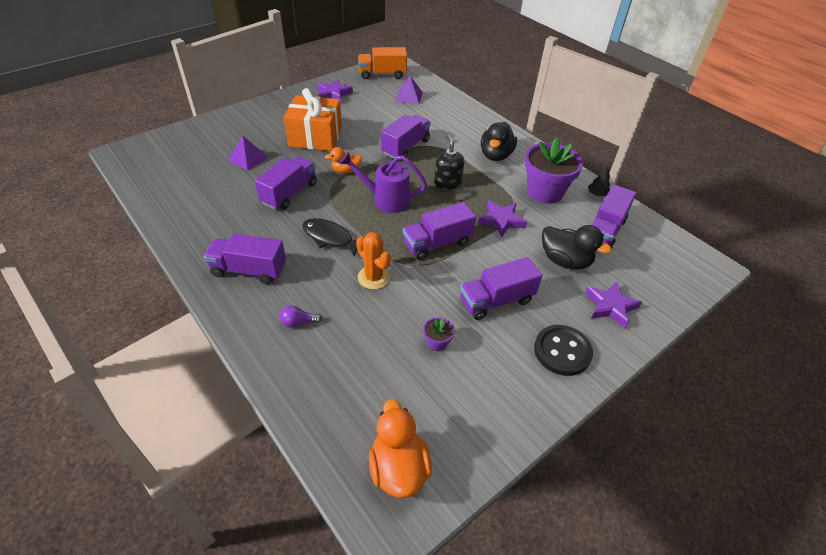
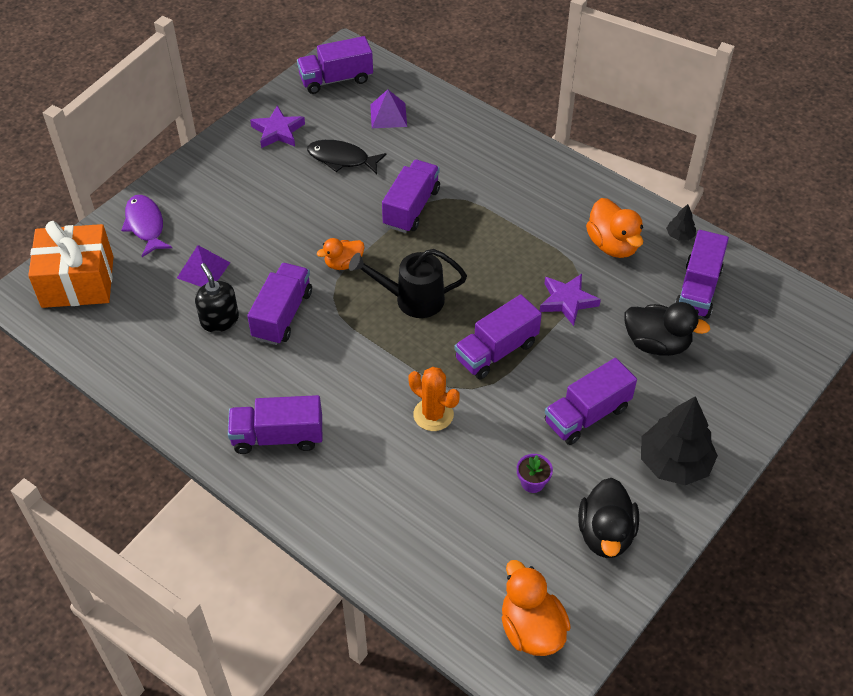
camera: 10 degrees left, 5 degrees up
(223, 128) = (145, 225): none -> purple fish
(298, 322) = (365, 491): purple light bulb -> none
(315, 137) = (281, 215): orange gift -> orange gift (78, 282)
(330, 238) = (360, 370): black fish -> black fish (342, 159)
(382, 74) = (336, 79): orange truck -> purple truck
(386, 200) = (412, 299): purple watering can -> black watering can
(447, 183) = (484, 256): black soap dispenser -> black soap dispenser (219, 320)
(496, 155) = (536, 198): black duck -> black duck (605, 534)
(545, 192) = (613, 245): purple flower pot -> orange duck
(562, 351) = (674, 463): black button -> black tree
(610, 306) = (719, 395): purple star -> none

